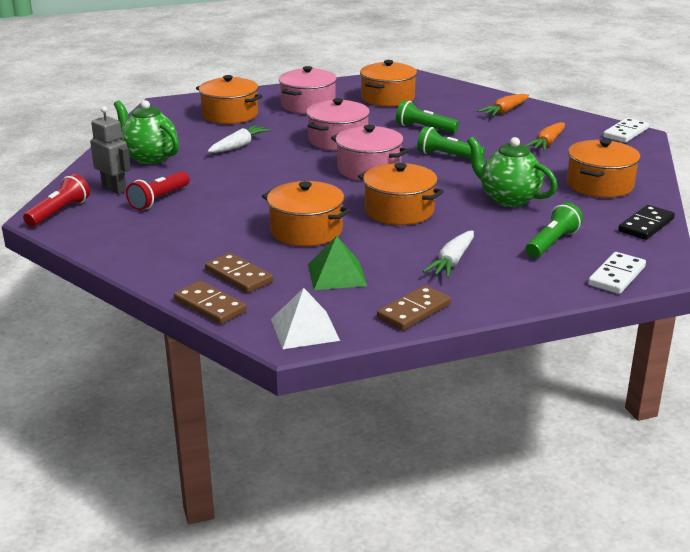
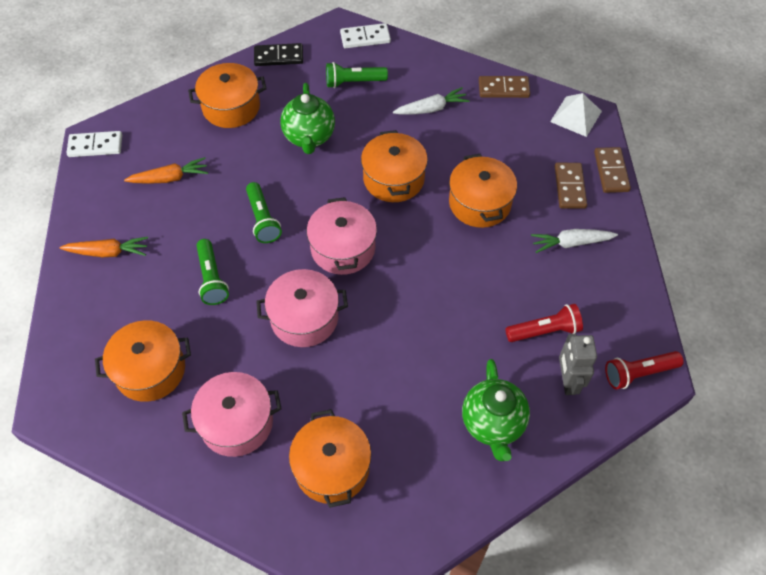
camera: 135 degrees left, 30 degrees up
(239, 146) = (395, 380): white carrot -> white carrot (571, 243)
(336, 275) = (510, 146): green pyramid -> none

